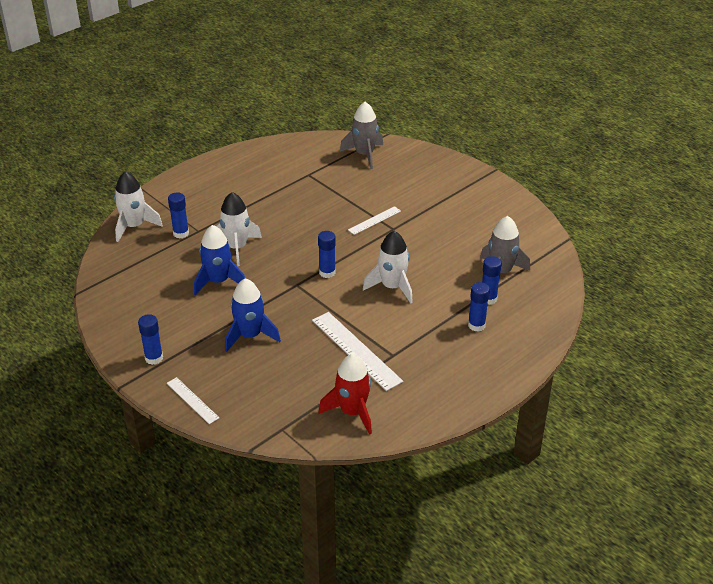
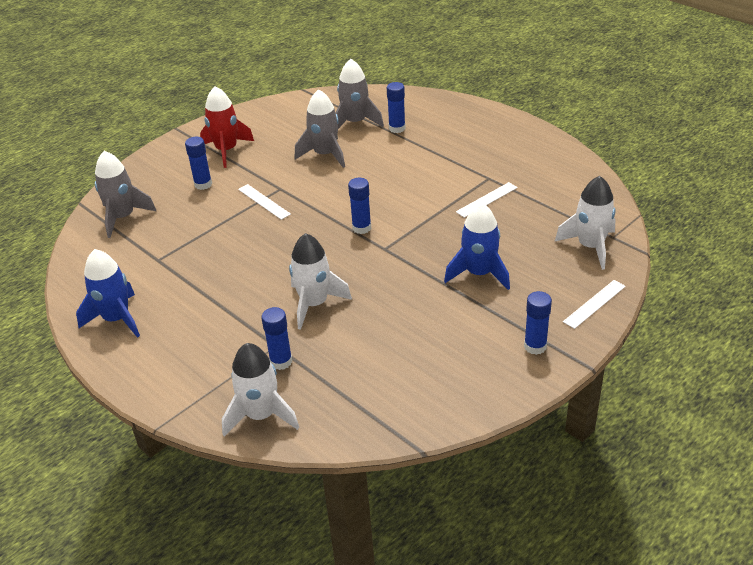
camera: 90 degrees left, 0 degrees up
(218, 281) = (383, 311): blue rocket -> blue rocket (117, 319)
(352, 412) = (575, 196): red rocket -> red rocket (227, 150)
(356, 350) = (487, 199): white ruler -> white ruler, size x0.56
(392, 287) = (384, 183): white rocket -> white rocket (590, 246)
(444, 253) = (325, 155): none -> grey rocket
(476, 325) = (436, 134): blue glue stick -> blue glue stick (203, 184)

